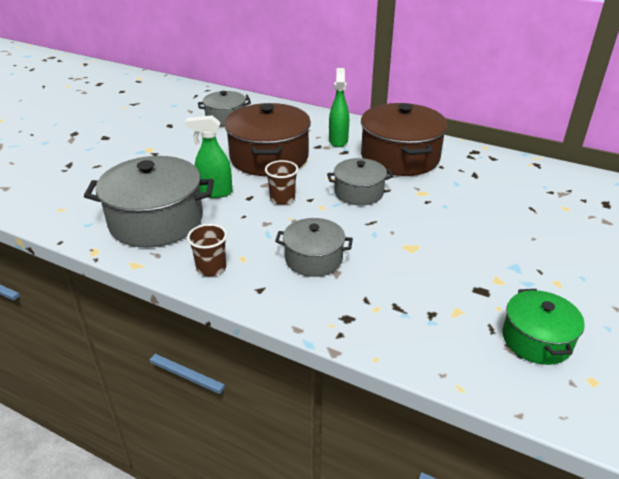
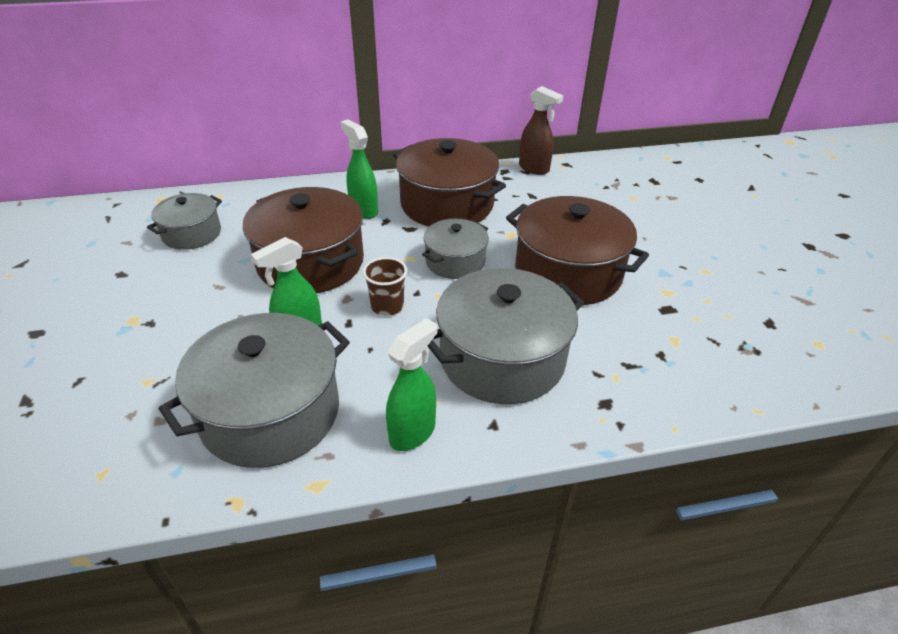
camera: 40 degrees left, 5 degrees up
(211, 268) = (413, 432): brown cup -> green spray bottle
(313, 259) = (502, 358): grey pot -> grey pot, size x1.75
(432, 233) = (568, 272): none -> brown pot
(502, 158) = (534, 169): none -> brown spray bottle
(536, 340) = (751, 331): green pot -> none

